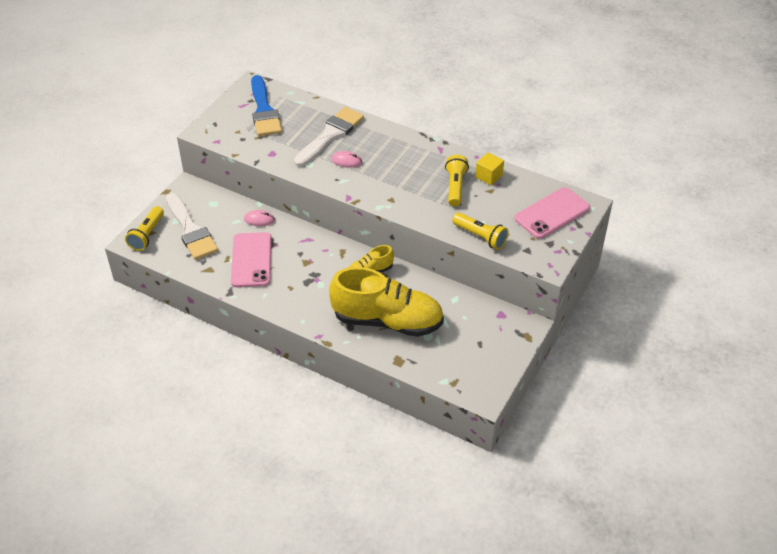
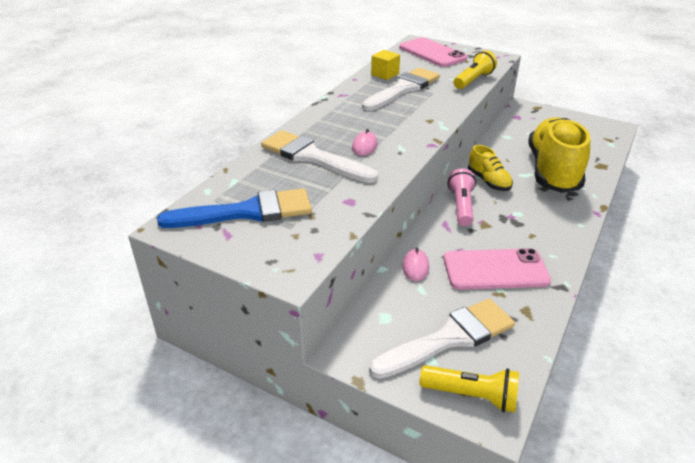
camera: 90 degrees left, 10 degrees down
(331, 251) = (461, 206): none -> pink flashlight
(455, 187) = (403, 89): yellow flashlight -> white brush

